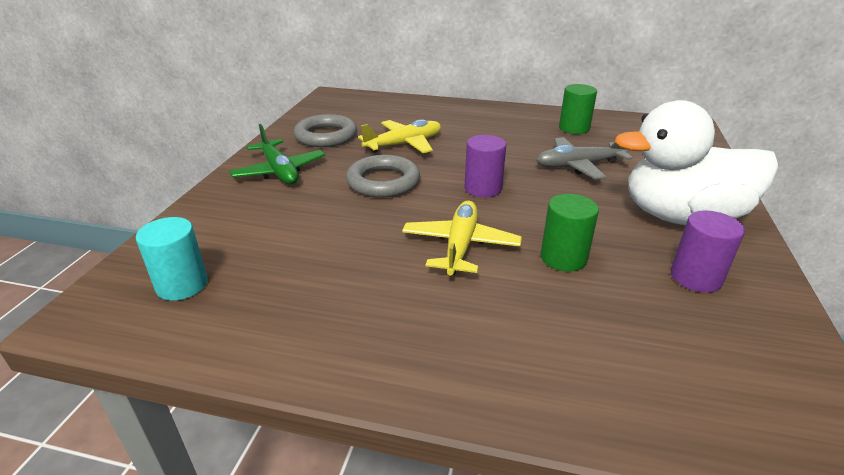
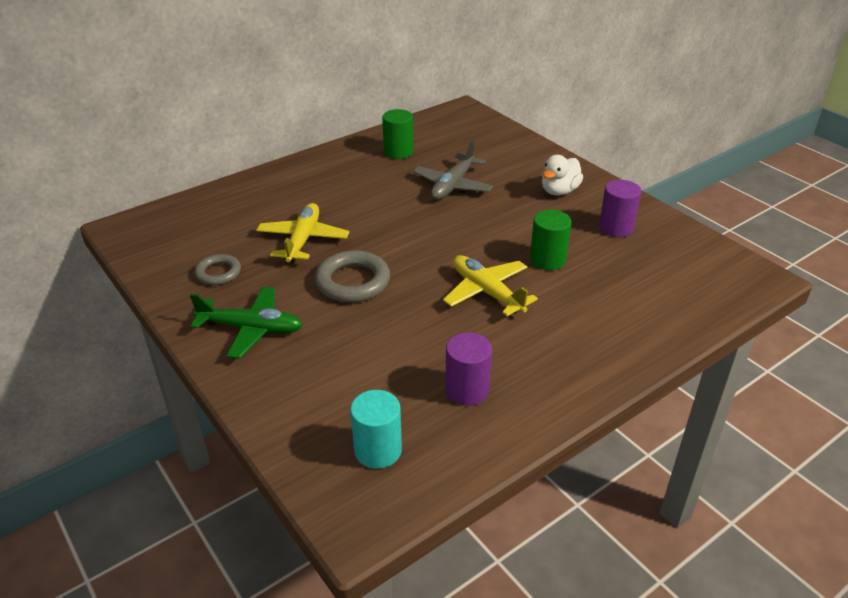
camera: 50 degrees left, 5 degrees up
(326, 136) = (218, 273): grey ring -> grey ring, size x0.62
(483, 188) = (427, 242): purple cylinder -> purple cylinder (467, 390)
(681, 217) = (559, 191): white duck -> white duck, size x0.48

